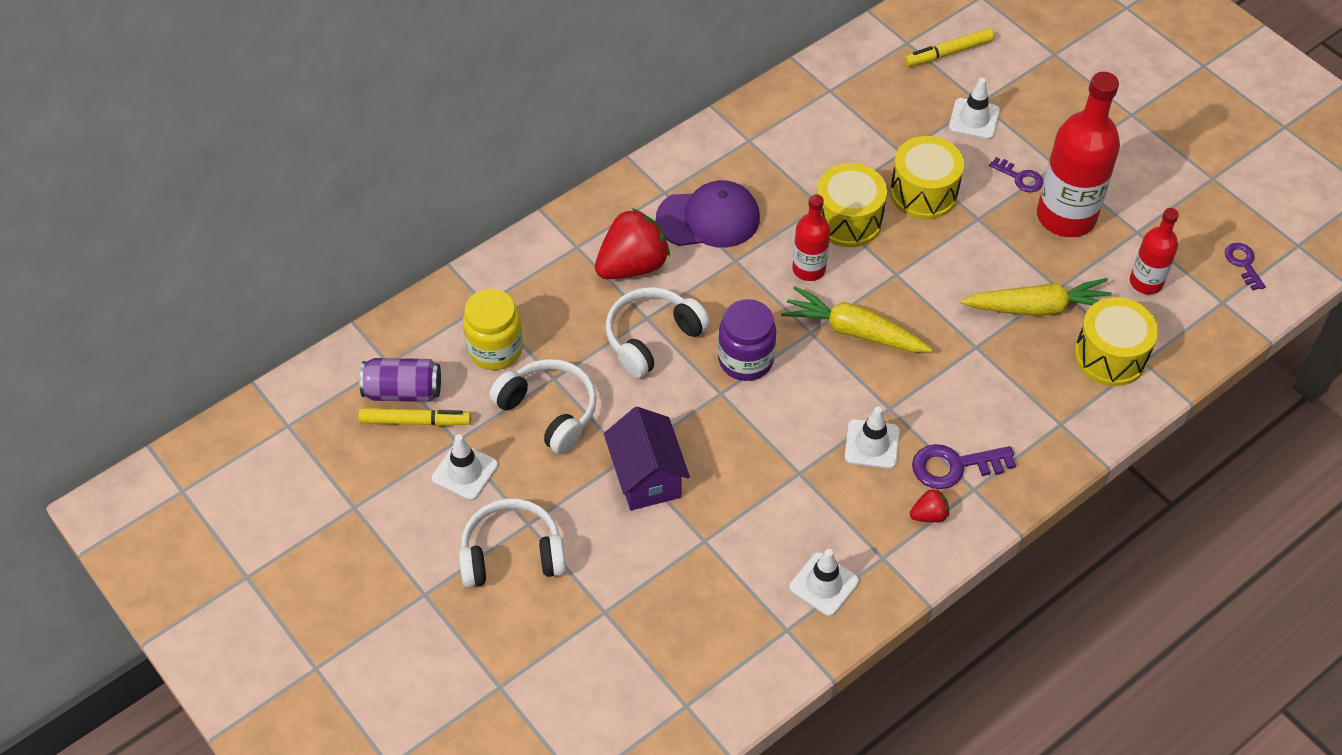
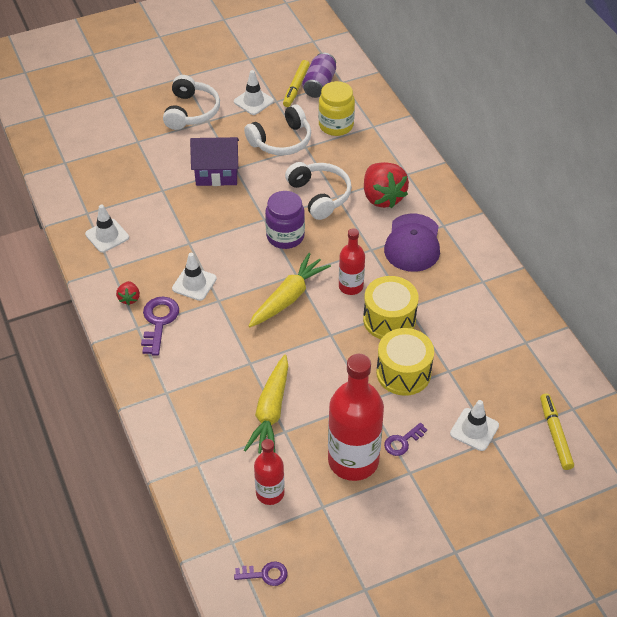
camera: 105 degrees right, 5 degrees down
(1110, 356) = (210, 443): yellow drum -> none

